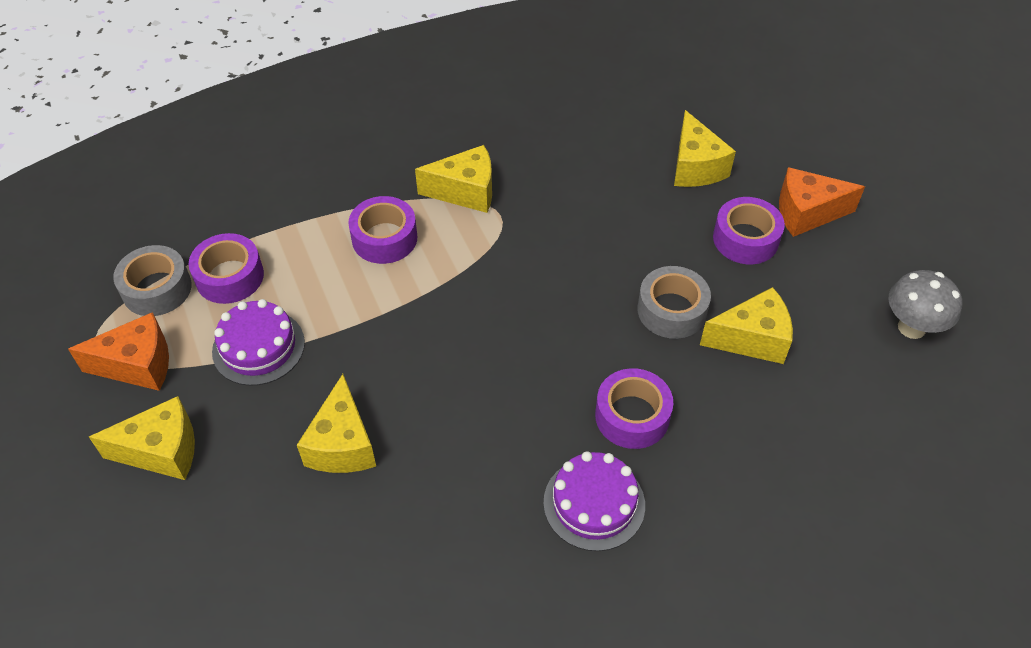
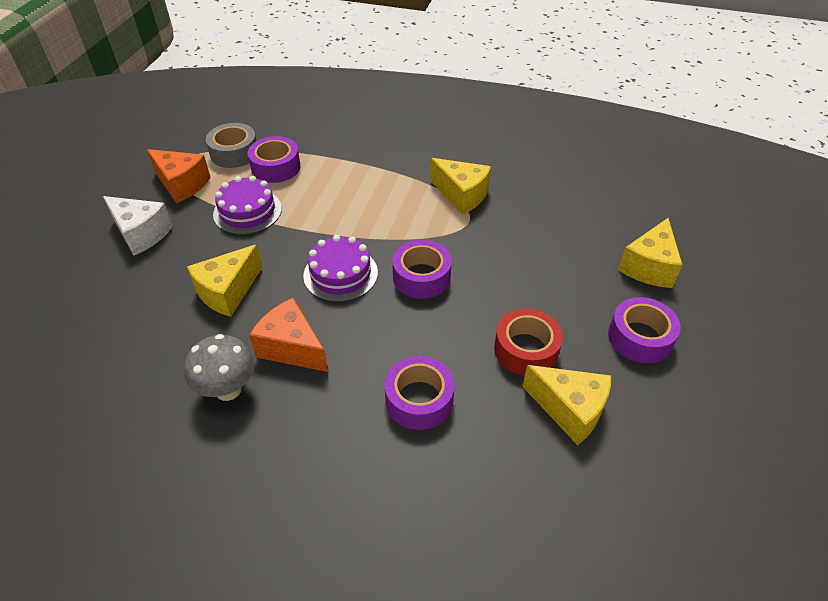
camera: 40 degrees right, 5 degrees down
(162, 451) = (141, 234): yellow cheese -> white cheese
(384, 238) = (382, 194): purple tape -> purple tape (421, 277)
(594, 503) = (329, 437): purple cake -> purple cake (340, 274)
(671, 310) = (526, 349): grey tape -> red tape
(807, 213) = (716, 350): orange cheese -> orange cheese (292, 348)
(911, 327) = (730, 497): grey mushroom -> grey mushroom (228, 389)

